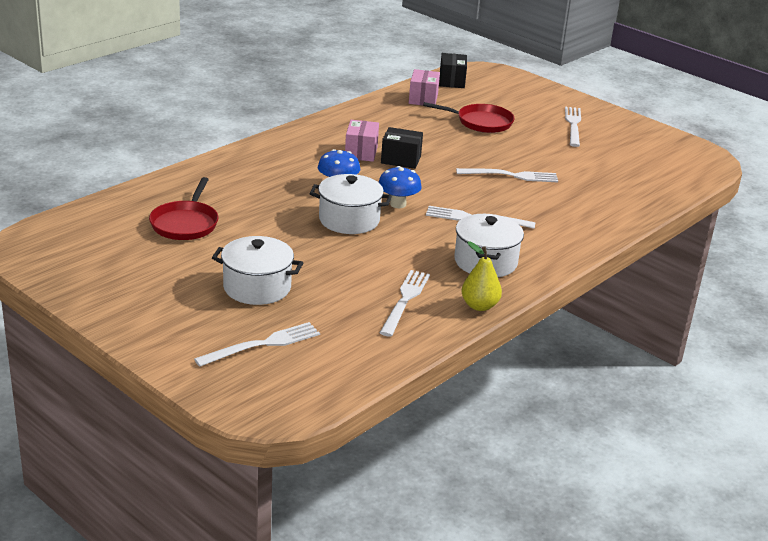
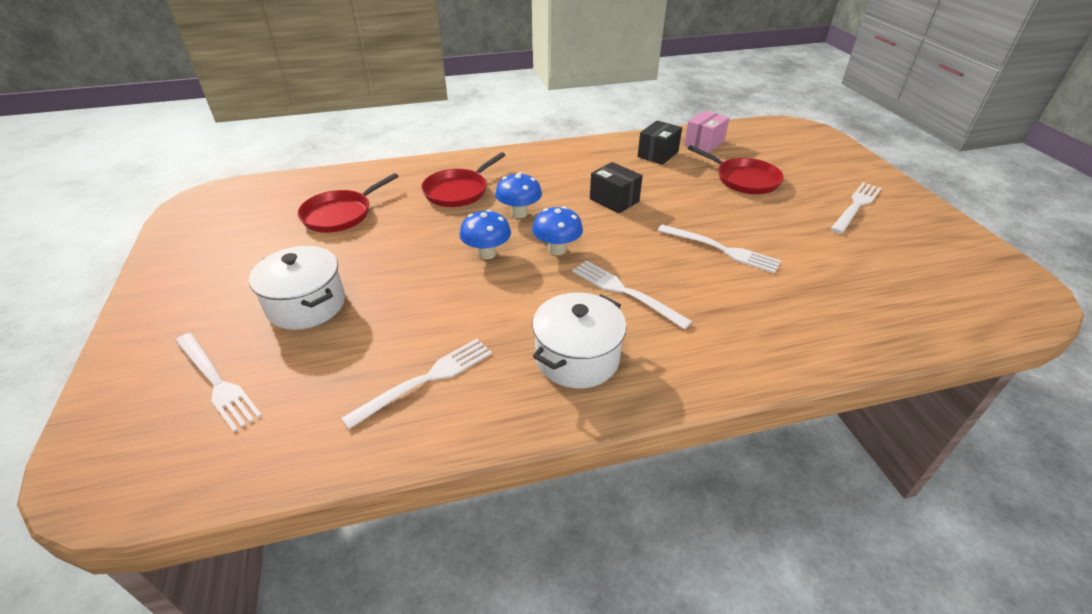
camera: 35 degrees right, 10 degrees up
(262, 345) = (216, 382): white fork -> white fork turned 45 degrees clockwise
(264, 182) = (458, 191): none -> red pan
(349, 220) = (487, 253): white pot -> blue mushroom
(361, 152) = (582, 183): pink box -> none
(452, 81) = (752, 132): black box -> black box (657, 154)
(479, 306) = (502, 424): yellow pear -> none

